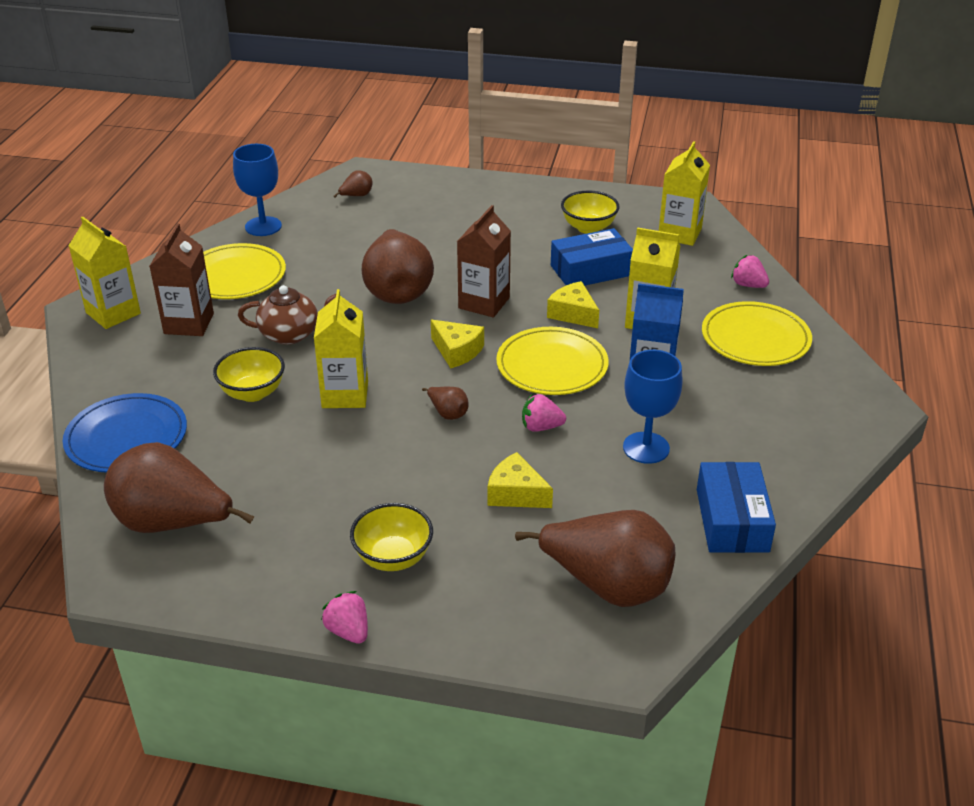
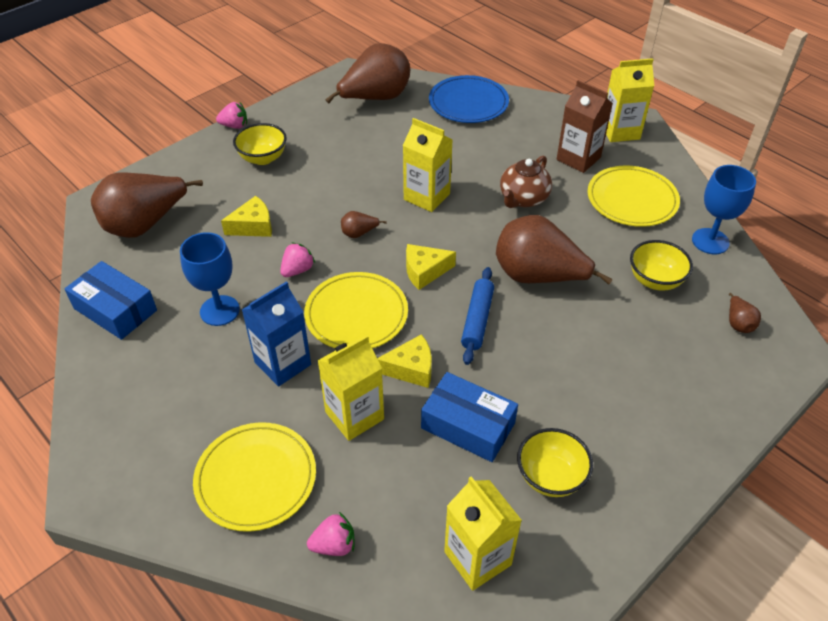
camera: 125 degrees right, 10 degrees up
(252, 393) = (467, 160): yellow bowl -> yellow bowl (655, 280)
(484, 303) = (477, 320): brown carton -> blue rolling pin
(590, 270) = (468, 425): blue box -> blue box turned 75 degrees counterclockwise

